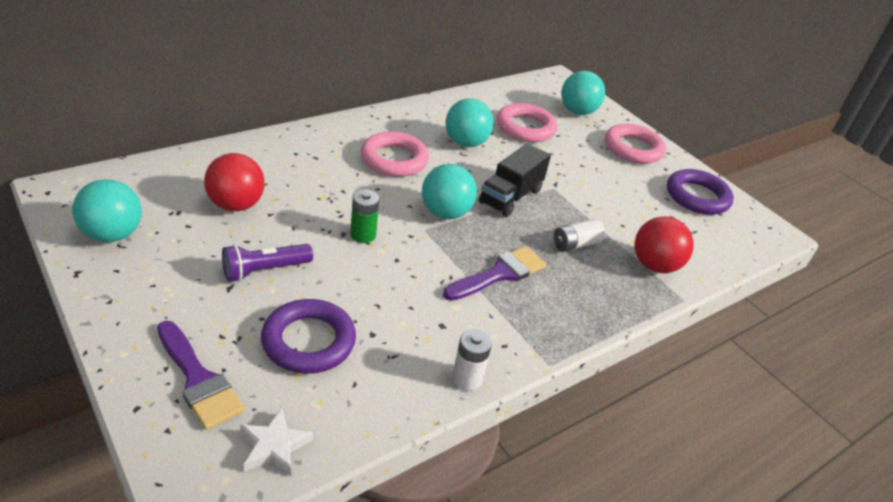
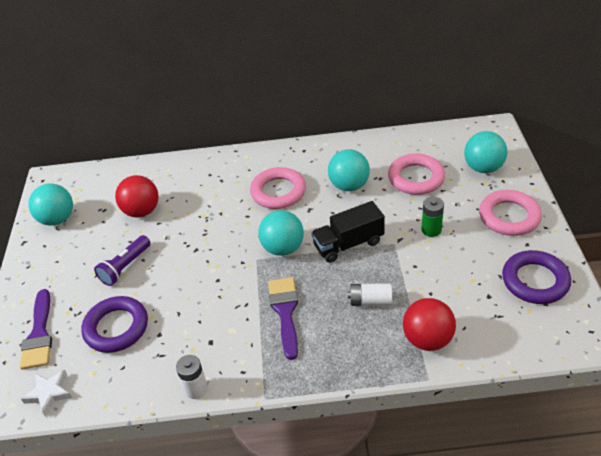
camera: 40 degrees right, 5 degrees up
(264, 271) = (125, 267): purple flashlight -> purple flashlight turned 60 degrees counterclockwise
(363, 235) = (208, 254): green battery -> green battery (431, 230)
(500, 274) = (285, 311): purple brush -> purple brush turned 90 degrees counterclockwise

